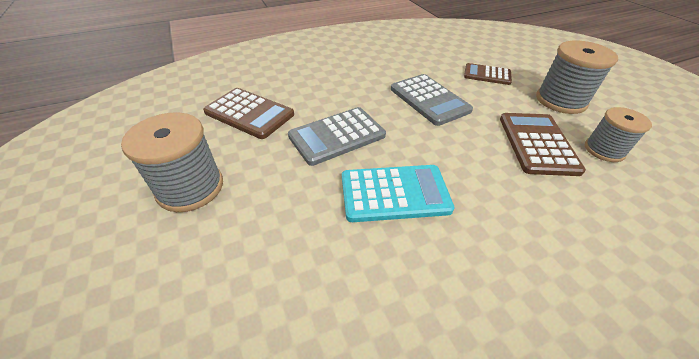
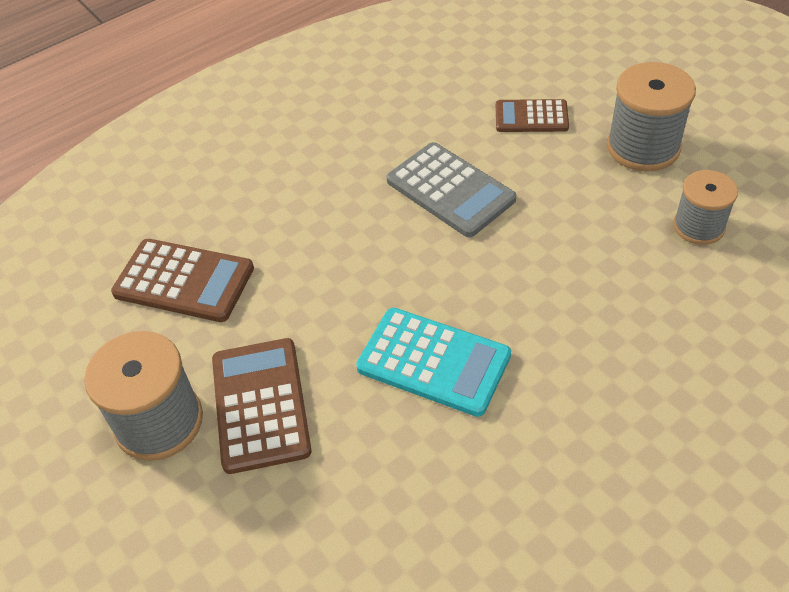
camera: 10 degrees left, 5 degrees up
(337, 136) = (331, 290): grey calculator -> none
(394, 193) = (433, 362): turquoise calculator -> turquoise calculator turned 45 degrees clockwise
(537, 144) = (611, 236): brown calculator -> brown calculator (260, 405)

